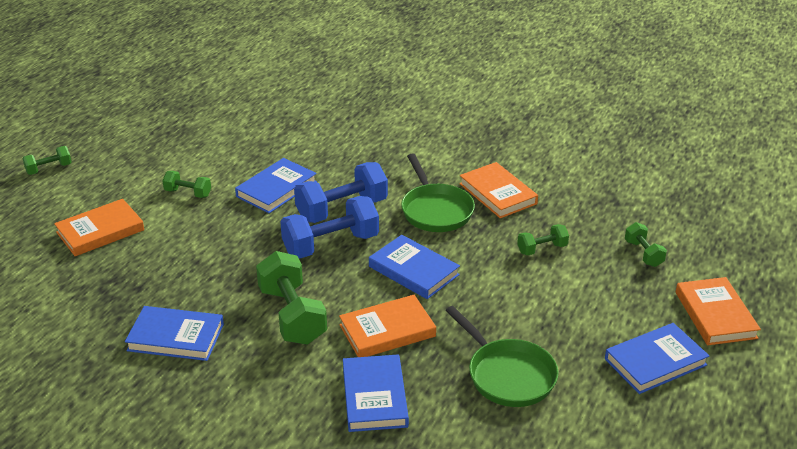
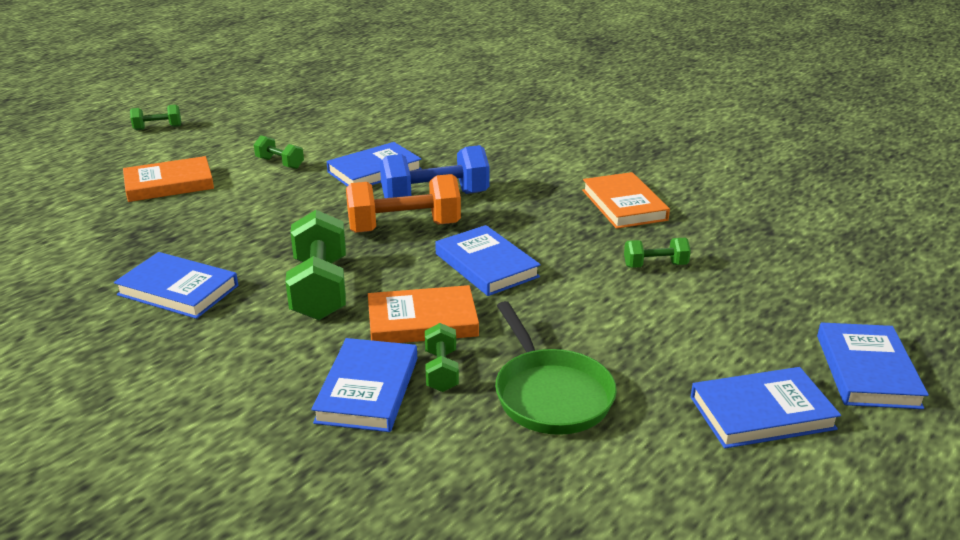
camera: 15 degrees right, 5 degrees down
(331, 244) = (404, 227): blue dumbbell -> orange dumbbell
(435, 210) = (542, 211): green pan -> none
(643, 254) = (787, 288): green dumbbell -> green dumbbell (441, 371)
(715, 315) = (867, 371): orange book -> blue book

